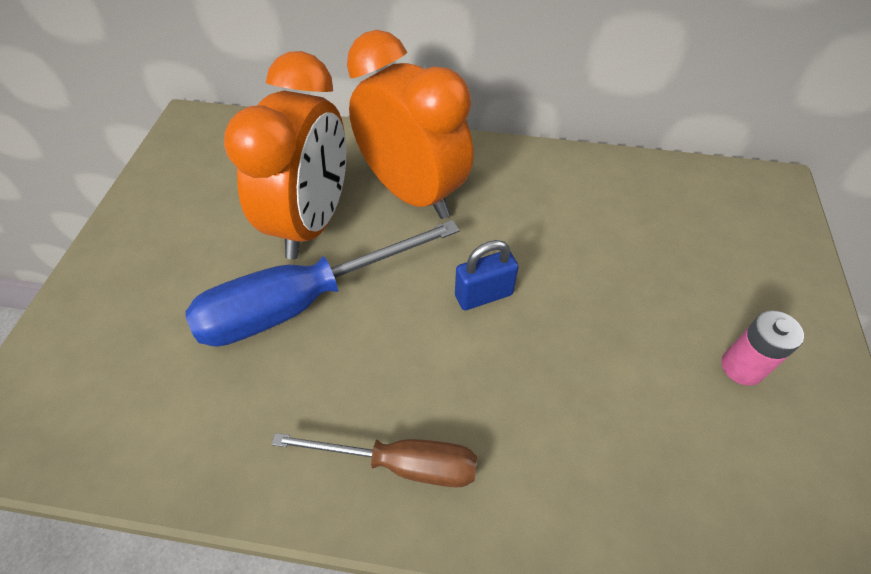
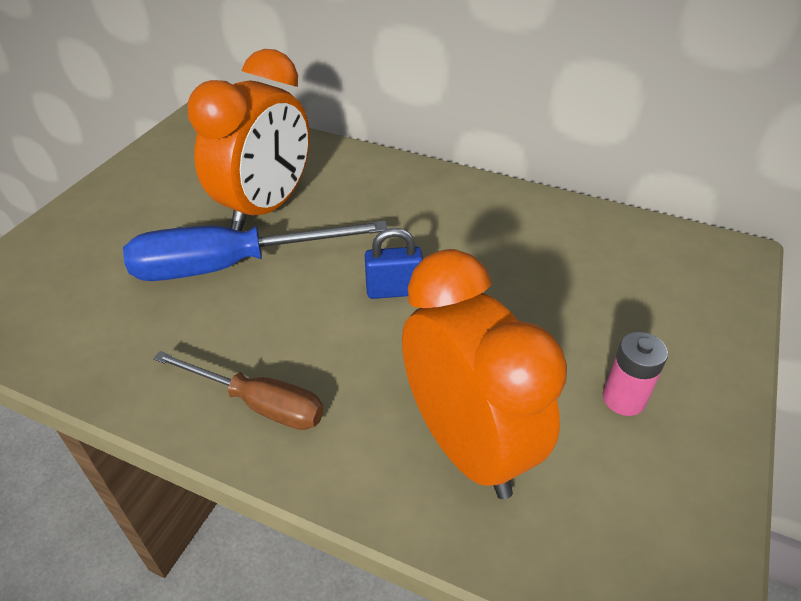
camera: 15 degrees right, 10 degrees down
(412, 193) = (365, 200): orange clock -> orange clock (467, 445)

